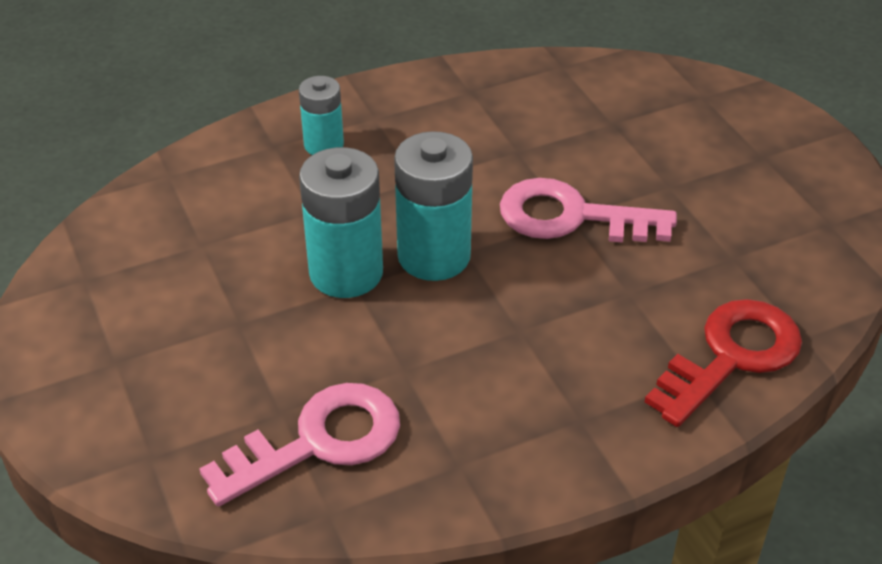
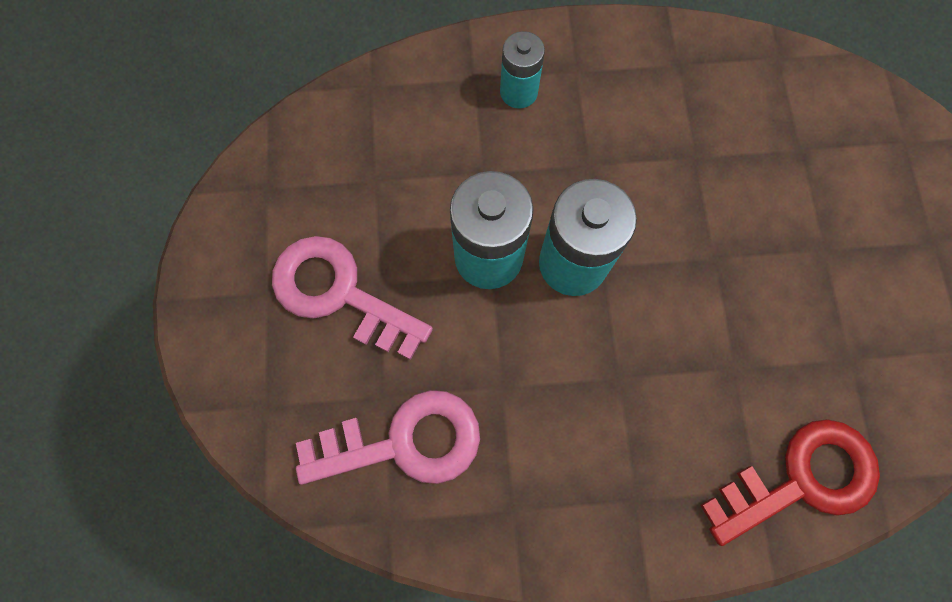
camera: 20 degrees right, 30 degrees up
(572, 217) = (716, 258): pink key -> pink key (339, 293)

